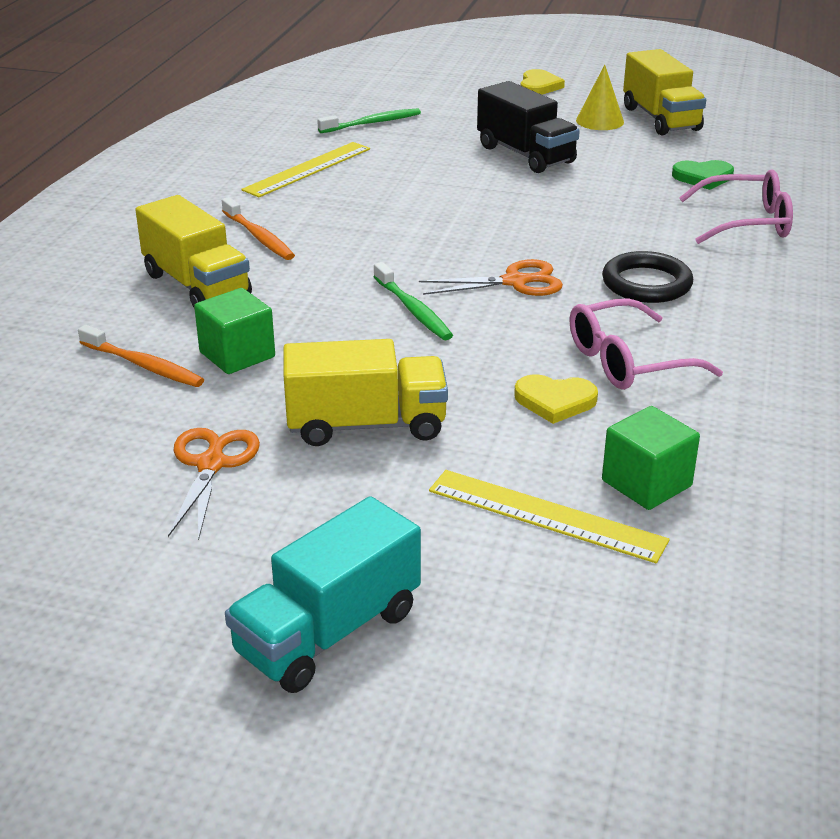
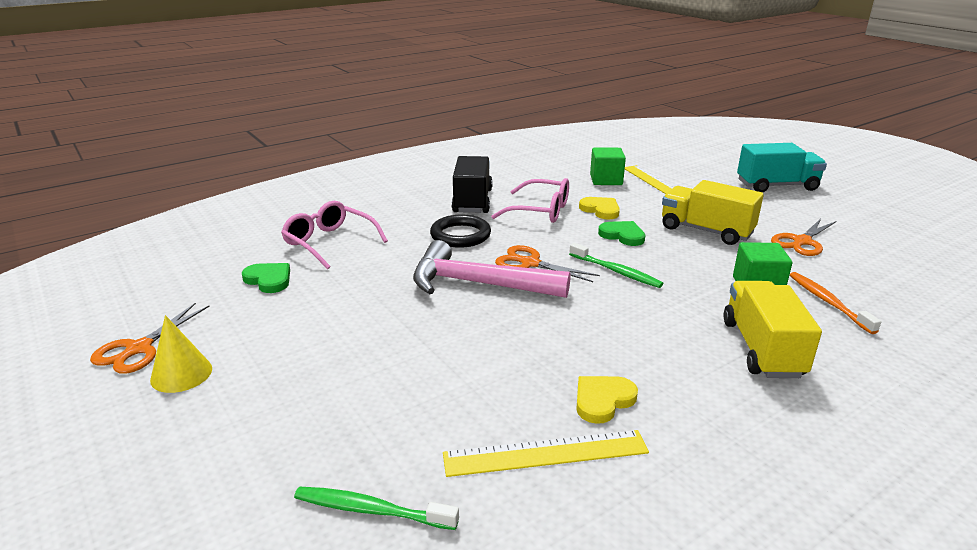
camera: 140 degrees left, 5 degrees down
(259, 237) = (675, 377): orange toothbrush -> none
(413, 310) = (616, 271): green toothbrush -> green toothbrush turned 120 degrees clockwise
(467, 365) = (622, 235): none -> green heart
(525, 154) = (326, 364): black truck -> black truck (472, 201)
(527, 242) = (478, 284): none -> pink hammer
(539, 86) = (83, 474): yellow heart -> yellow heart (603, 400)
(660, 119) = (138, 349): yellow truck -> orange scissors

